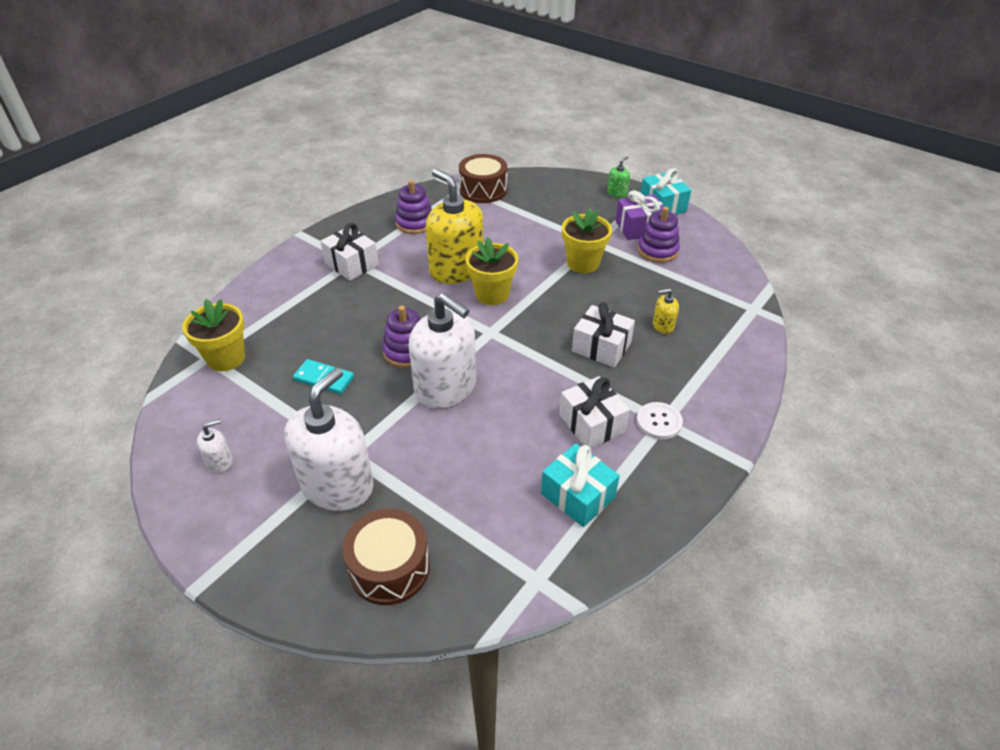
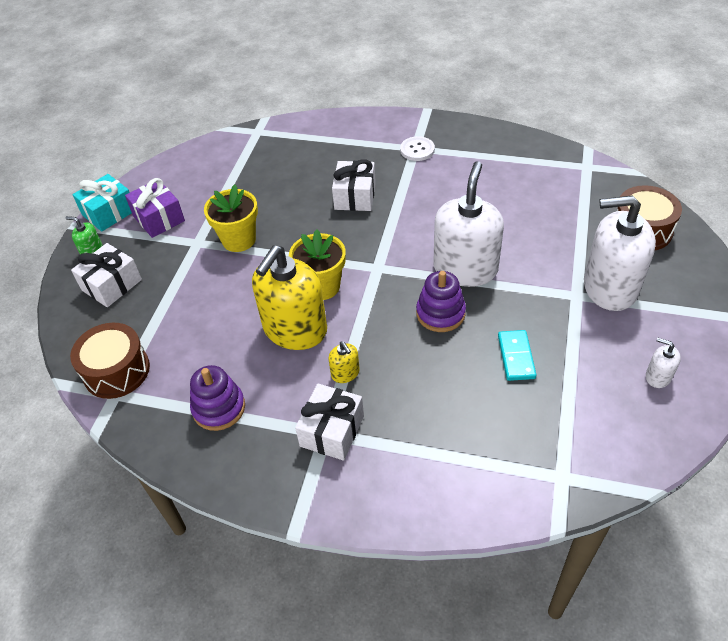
camera: 110 degrees left, 5 degrees up
(226, 358) = (551, 458): yellow flower pot -> none
(578, 495) = (511, 168): turquoise gift -> none
(591, 423) = (443, 179): white gift -> white gift (112, 285)
(657, 250) = (195, 198): purple stacking toy -> none
(663, 325) = (307, 171): yellow soap dispenser -> yellow soap dispenser (345, 373)

